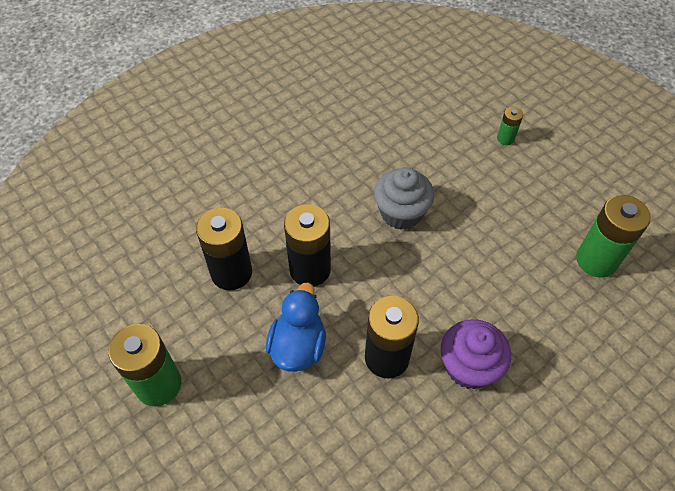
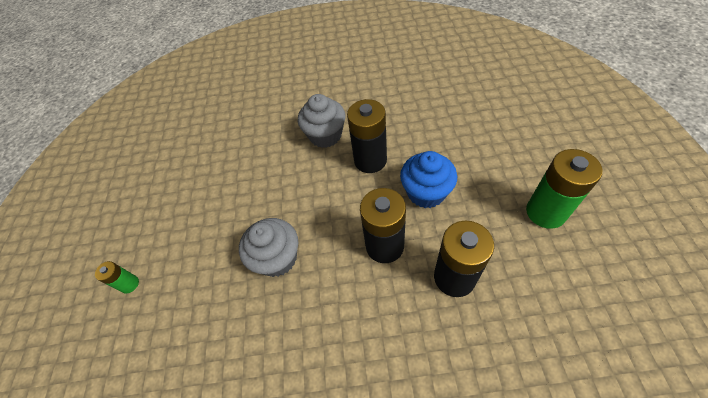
camera: 140 degrees left, 0 degrees up
(298, 346) = (426, 192): blue duck -> blue cupcake
(469, 367) = (325, 135): purple cupcake -> grey cupcake
(596, 260) = (192, 157): green battery -> none

